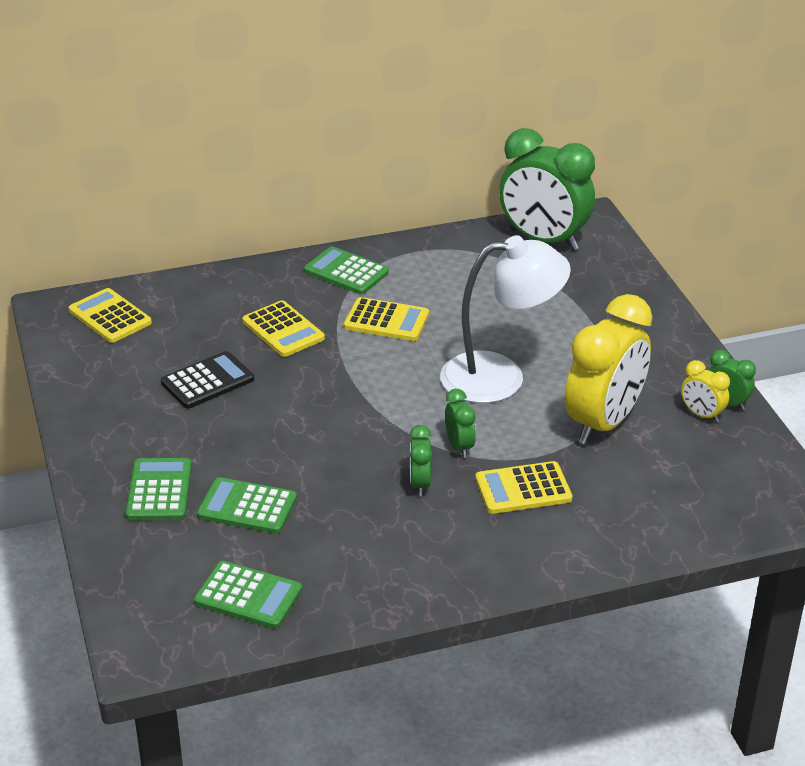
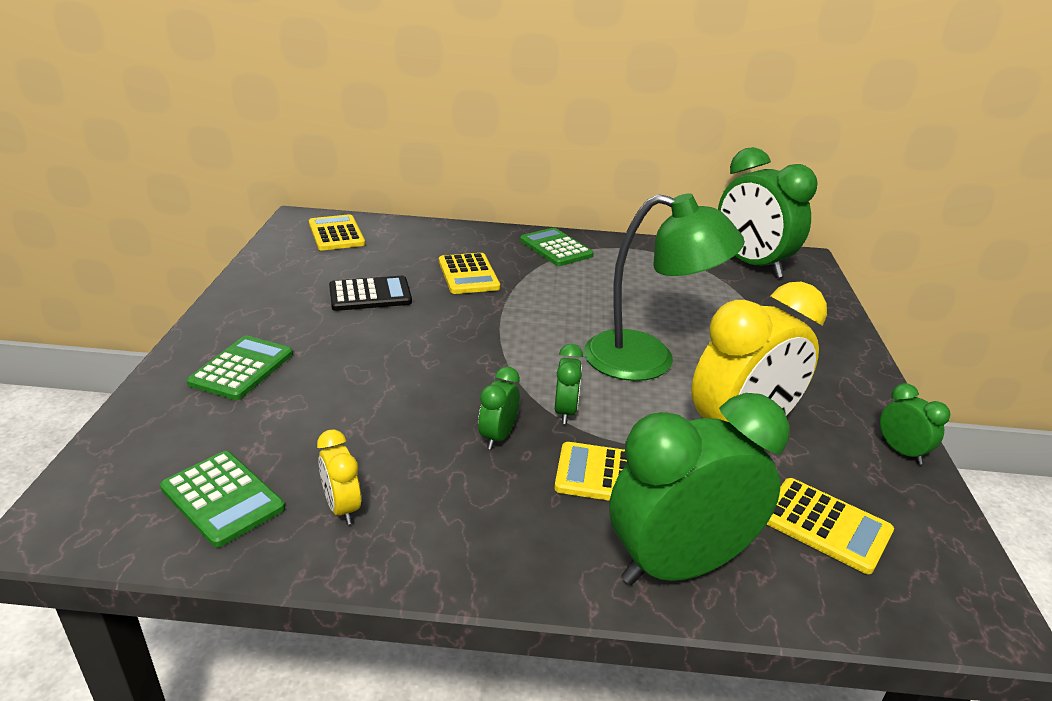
camera: 20 degrees right, 5 degrees down
(247, 507) = (307, 407): green calculator -> none
(386, 321) = (566, 289): yellow calculator -> yellow calculator (825, 525)
(500, 377) = (648, 360): white lamp -> green lamp
(602, 538) = (679, 565): none -> green clock
(701, 415) = (865, 456): yellow clock -> yellow clock (342, 508)

